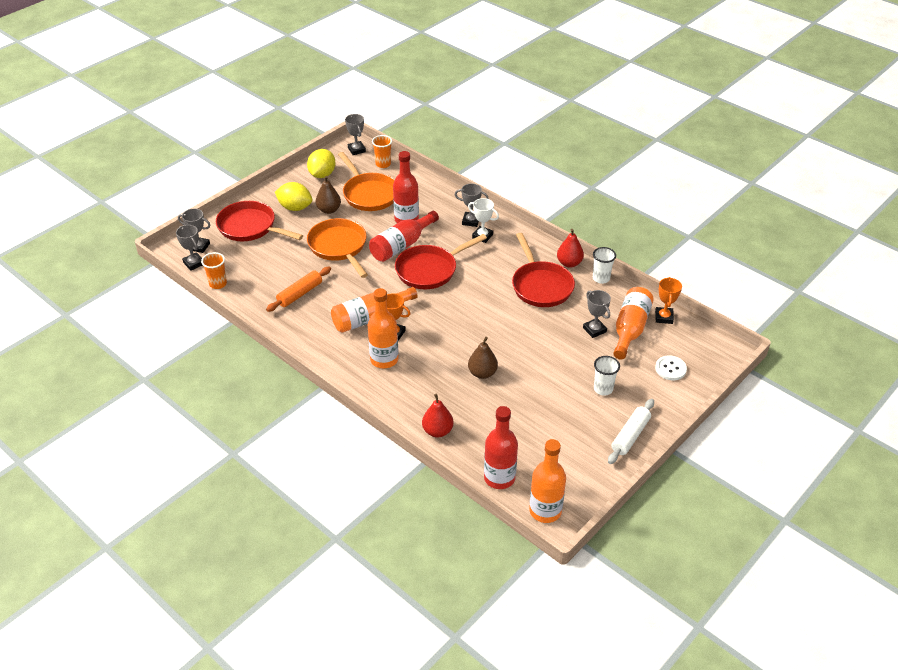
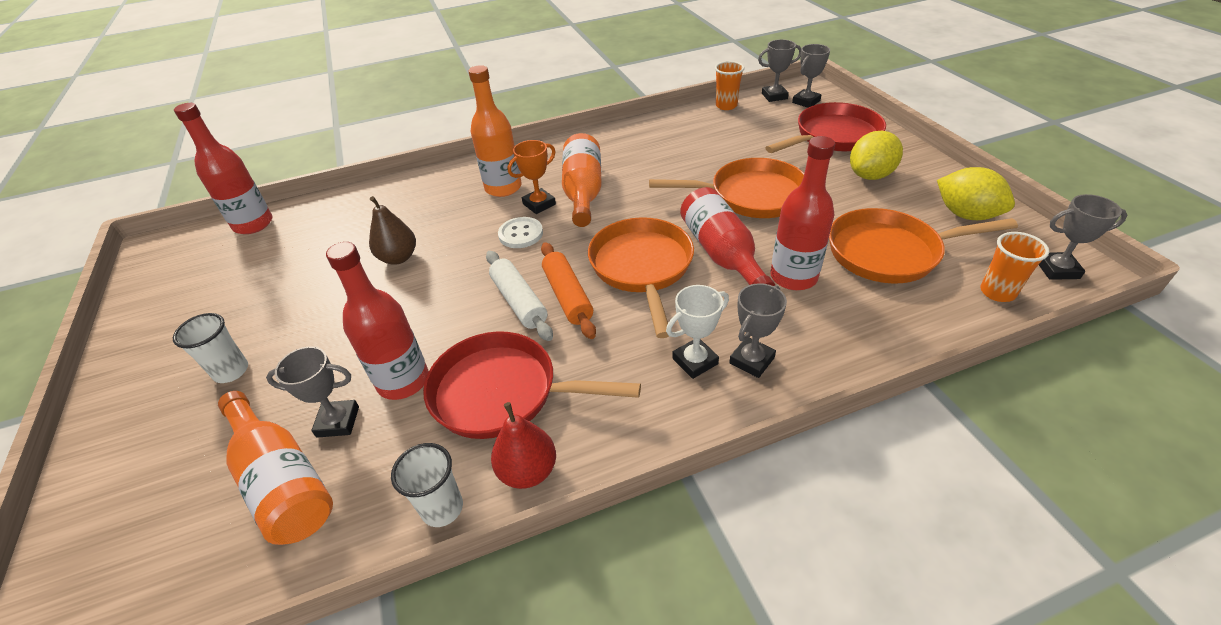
camera: 120 degrees right, 0 degrees up
(300, 294) = (670, 151): orange rolling pin -> orange rolling pin (567, 296)
(329, 210) = (853, 203): brown pear -> none
(429, 270) = (642, 268): red pan -> orange pan
(437, 431) = (362, 199): red pear -> none
(545, 511) = (175, 243): orange bottle -> none
(559, 321) = (403, 381): none -> red bottle
(630, 436) = (136, 363): white rolling pin -> white rolling pin (519, 302)
(664, 317) = (243, 569): orange trophy -> none
(670, 369) = (146, 493): white button -> white button (521, 234)

